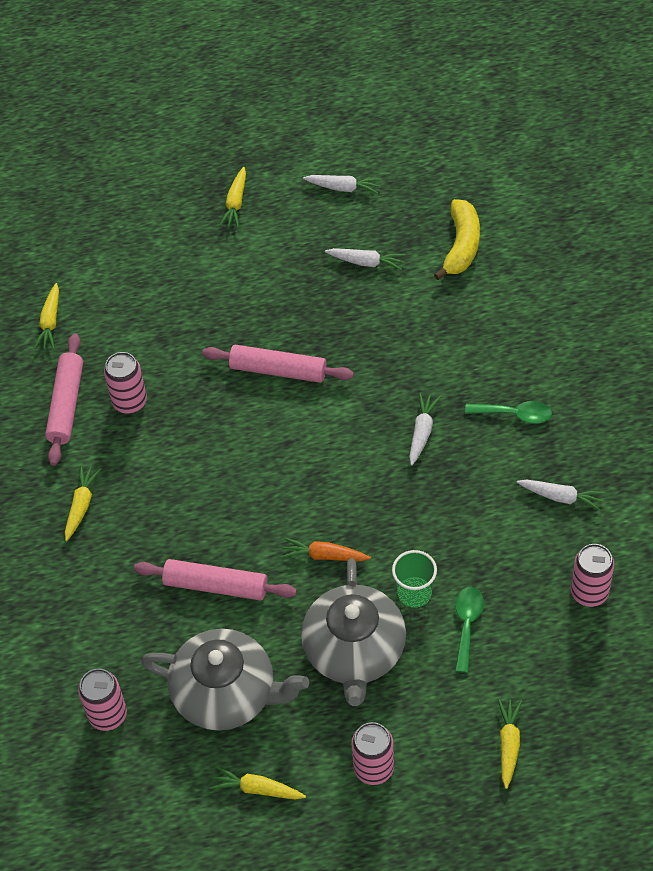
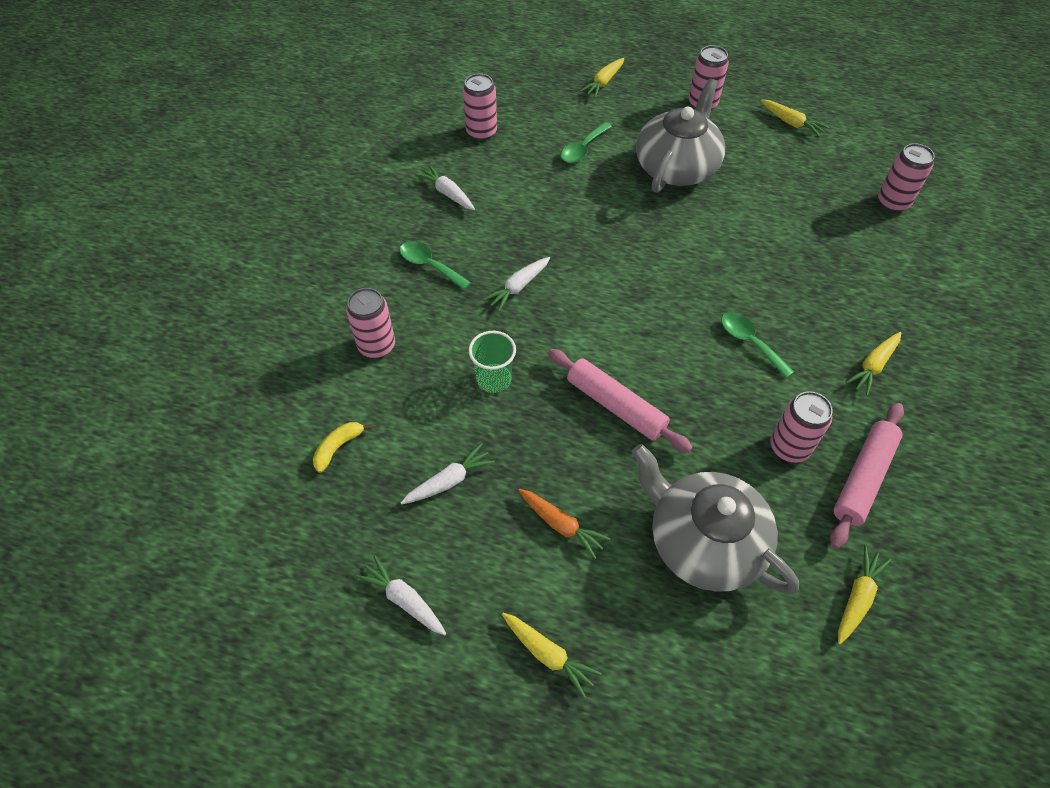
camera: 155 degrees left, 0 degrees up
(195, 477) = (749, 342): none -> green spoon
(216, 586) = (768, 250): pink rolling pin -> none
(226, 693) = (790, 180): grey teapot -> grey teapot (704, 541)
(235, 203) = (548, 654): yellow carrot -> yellow carrot turned 90 degrees clockwise
(324, 555) = (664, 233): orange carrot -> orange carrot (561, 525)
(366, 262) = (449, 481): white carrot -> white carrot turned 105 degrees clockwise
(414, 593) = (608, 181): green cup -> green cup (494, 379)
(461, 245) = (338, 448): yellow banana -> yellow banana, size x0.57
(498, 326) = (376, 346): none -> pink can

